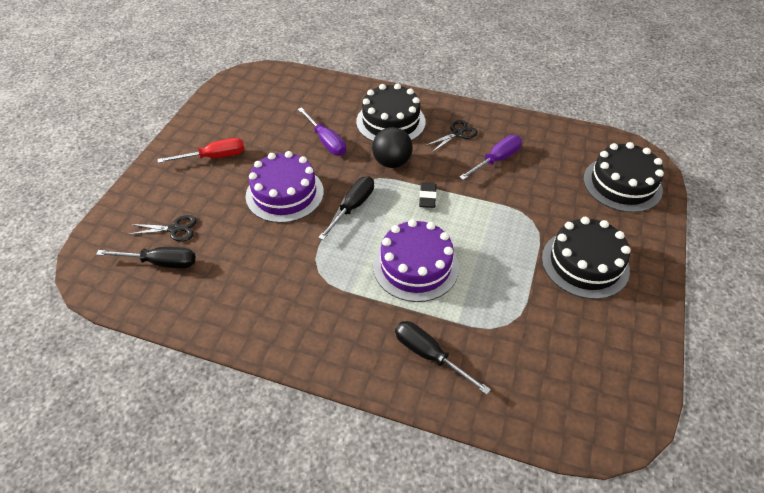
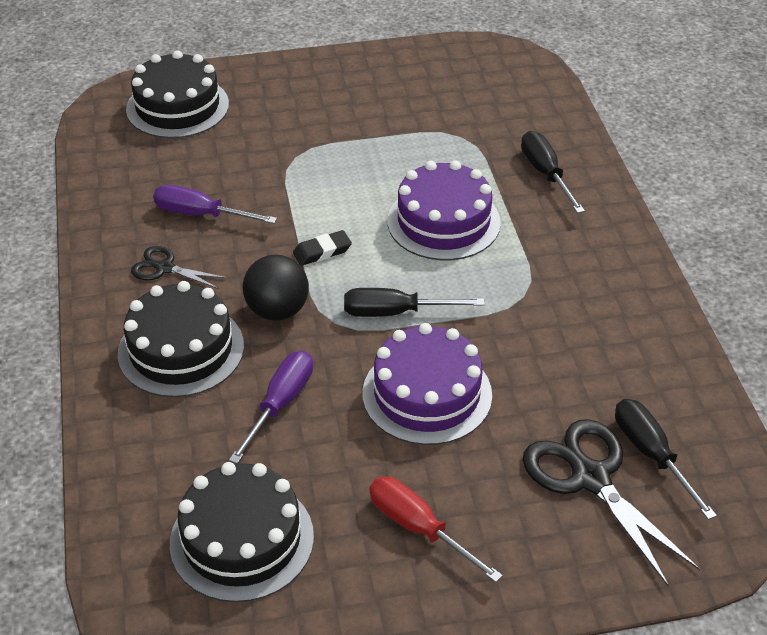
camera: 120 degrees left, 5 degrees down
(174, 229) = (590, 478): black scissors -> black scissors, size x1.82
(429, 355) = (545, 174): black screwdriver -> black screwdriver turned 150 degrees clockwise
(585, 263) = (333, 107): black cake -> black cake (242, 539)

